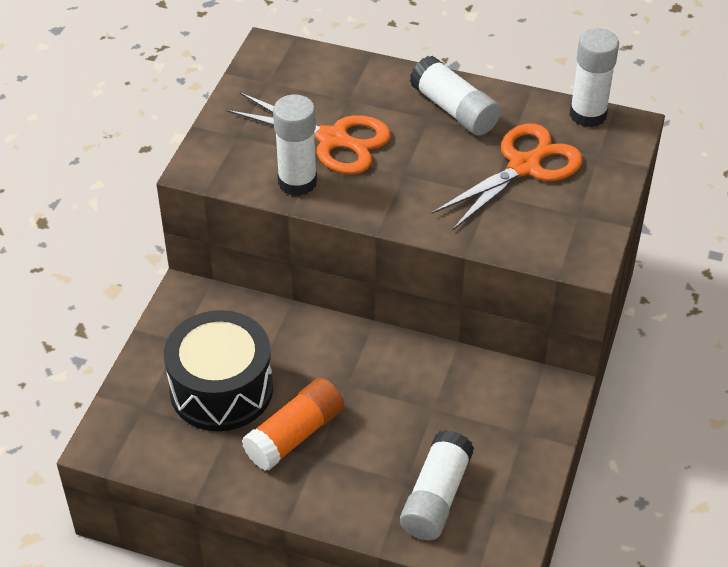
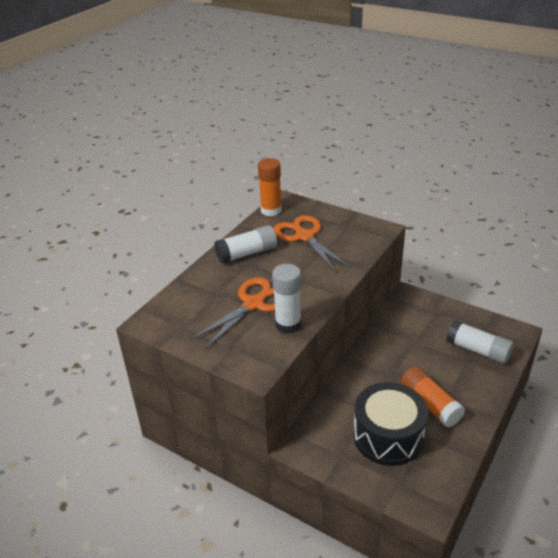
camera: 75 degrees left, 10 degrees down
(588, 114) = (271, 210): white glue stick -> orange glue stick

